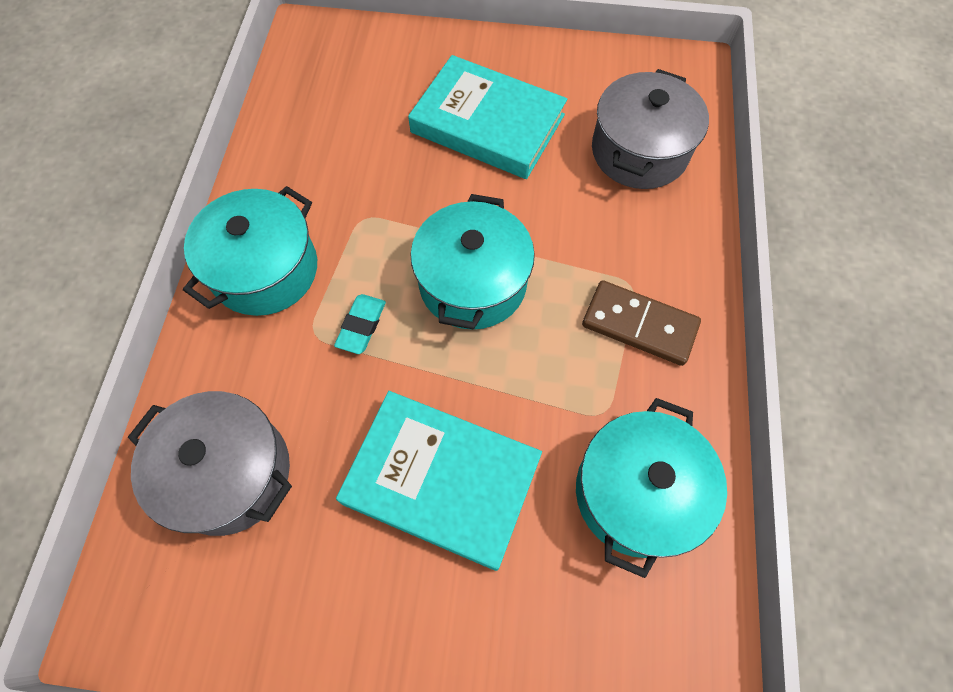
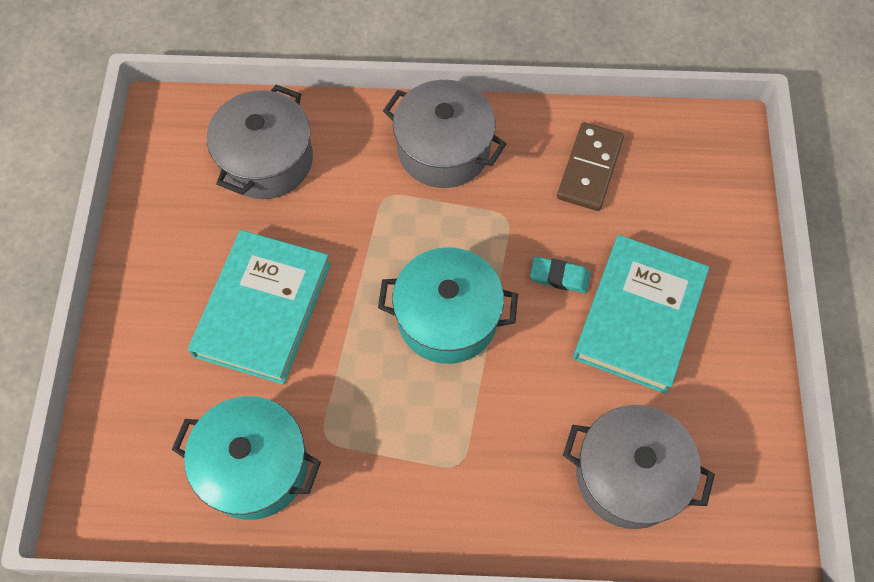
camera: 85 degrees right, 0 degrees up
(265, 270) = (443, 149): turquoise pot -> grey pot
(361, 326) = (396, 232): turquoise eraser -> turquoise eraser (559, 277)
(639, 325) = (416, 471): brown domino -> brown domino (590, 169)

